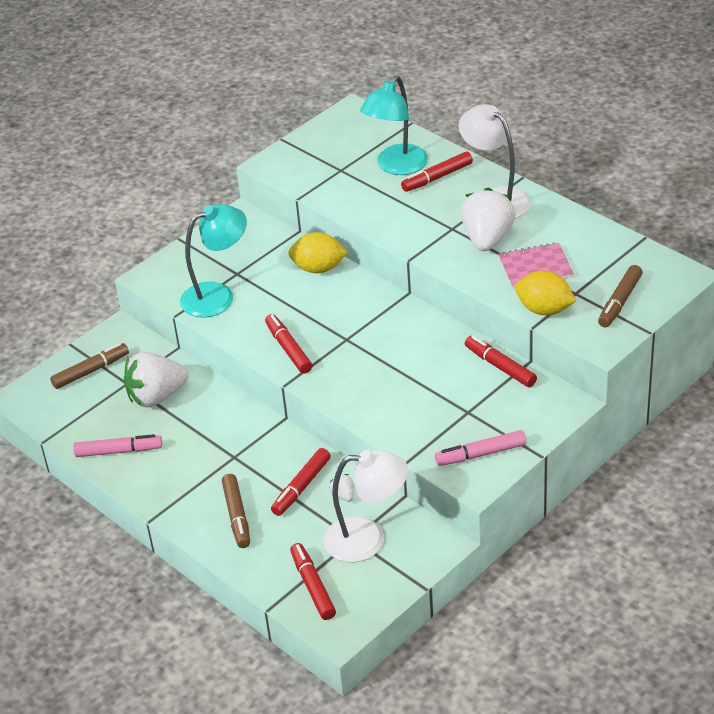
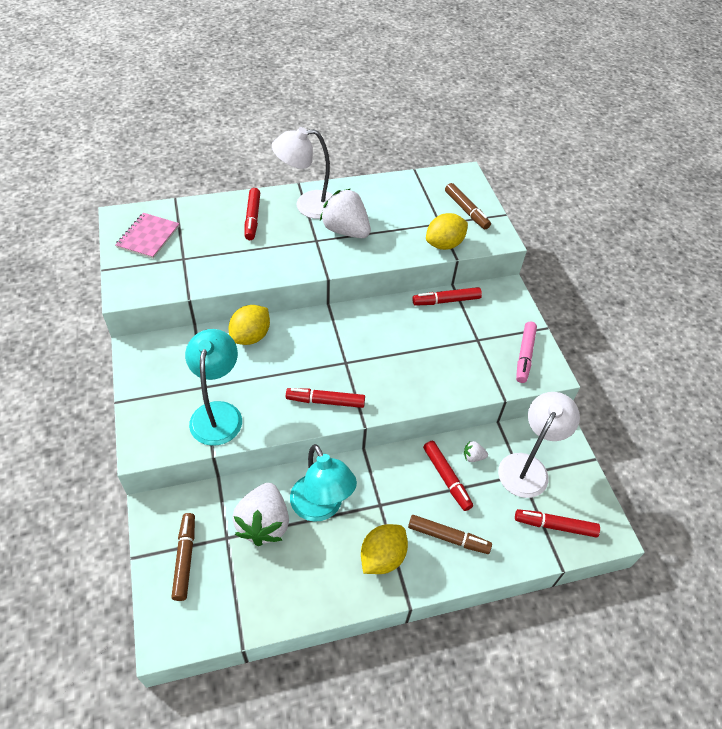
camera: 65 degrees left, 10 degrees up
(119, 451) = (307, 588): pink marker -> none
(182, 482) = (382, 557): none -> yellow lemon
(396, 166) = (216, 230): turquoise lamp -> turquoise lamp (321, 507)
(535, 267) = (398, 226): pink notebook -> pink notebook (148, 237)

